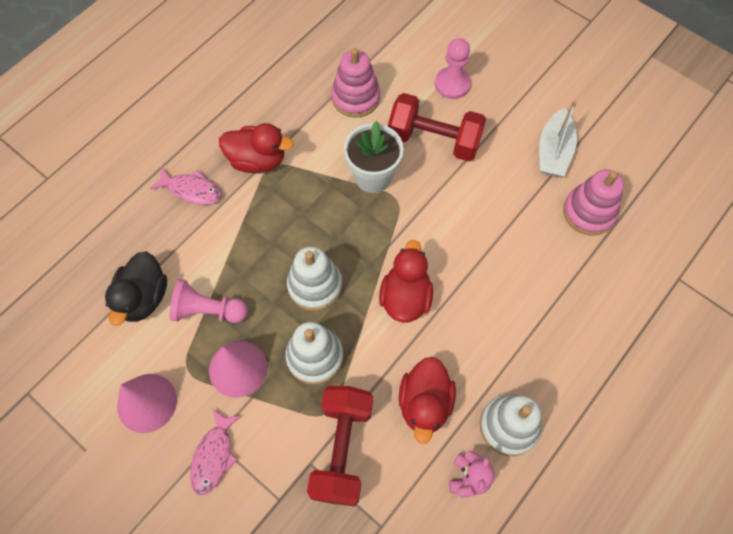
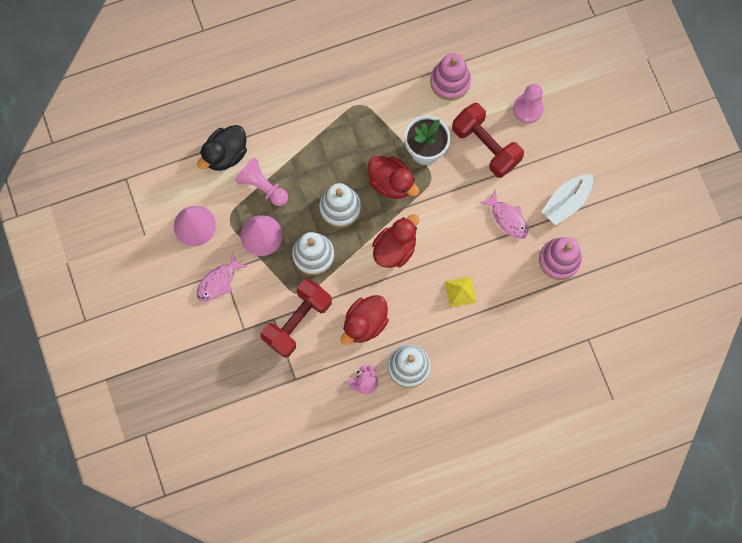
camera: 30 degrees right, 10 degrees up
(192, 190) = (295, 93): pink fish -> pink fish (507, 218)
(257, 160) = (352, 94): red duck -> red duck (391, 183)
(509, 304) = (460, 291): none -> yellow pyramid

